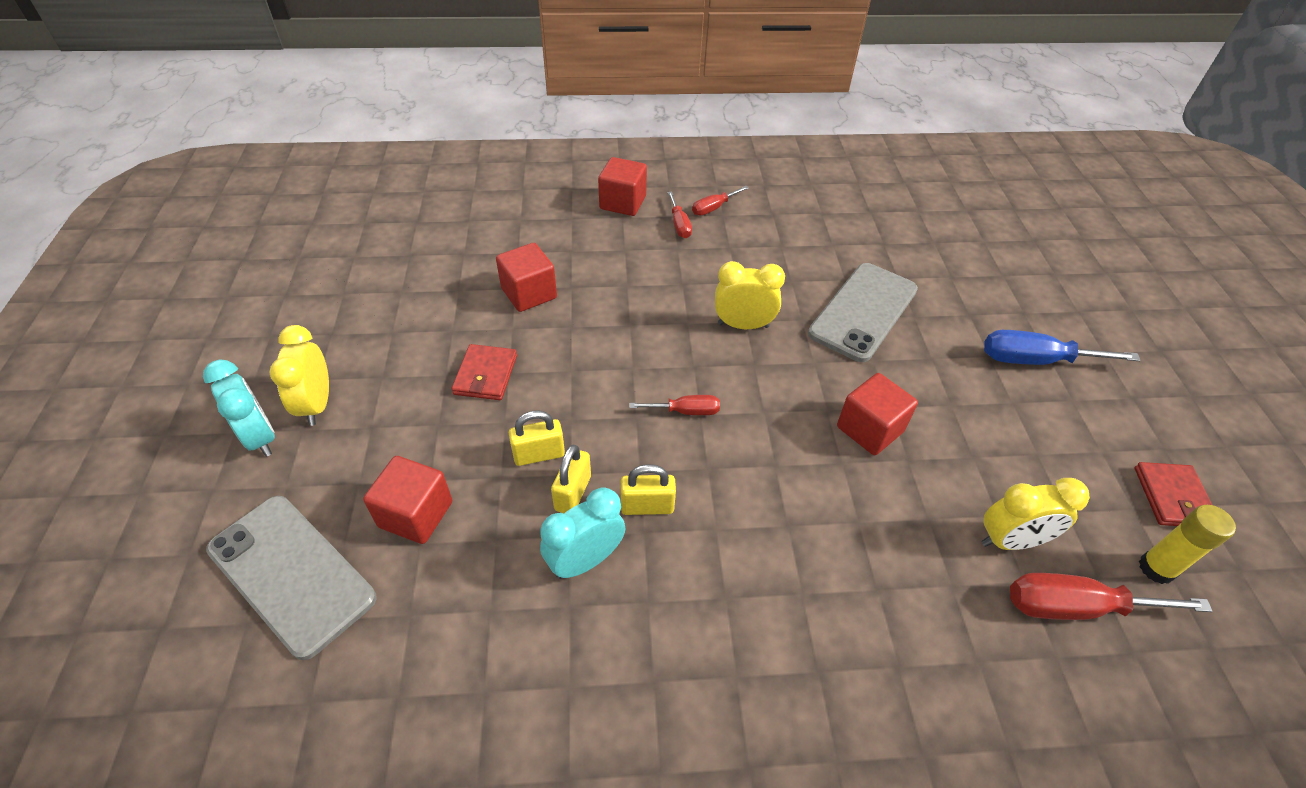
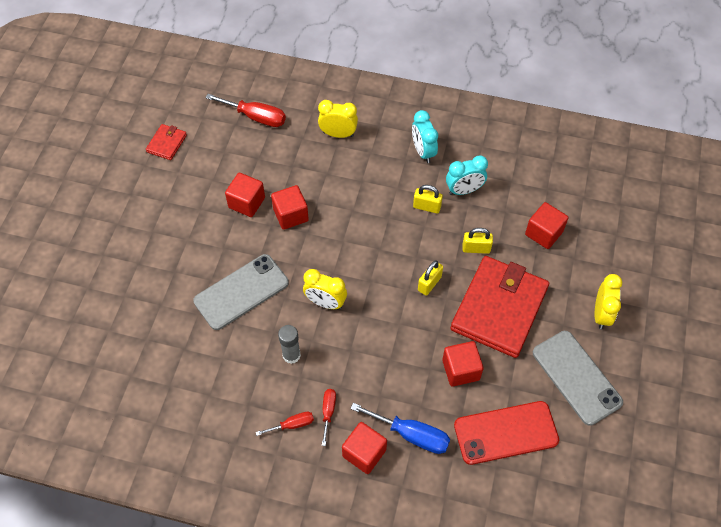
camera: 160 degrees left, 10 degrees up
(260, 437) = (631, 300): turquoise clock -> turquoise clock (423, 152)
(291, 573) = (602, 220): grey phone -> grey phone (576, 377)
(460, 248) = (506, 432): none -> red phone
(486, 375) = (499, 308): red wallet -> red wallet, size x2.27
(573, 493) = (462, 223): yellow padlock -> yellow padlock (429, 283)
(685, 411) = (387, 252): red screwdriver -> none
(753, 263) = (291, 355): none -> grey glue stick
(952, 430) = (247, 203): none -> red cube
(1010, 540) = (261, 147): yellow clock -> yellow clock (338, 134)
(1035, 360) = (163, 229): blue screwdriver -> blue screwdriver (411, 435)
(1156, 568) = (206, 120): yellow glue stick -> none

